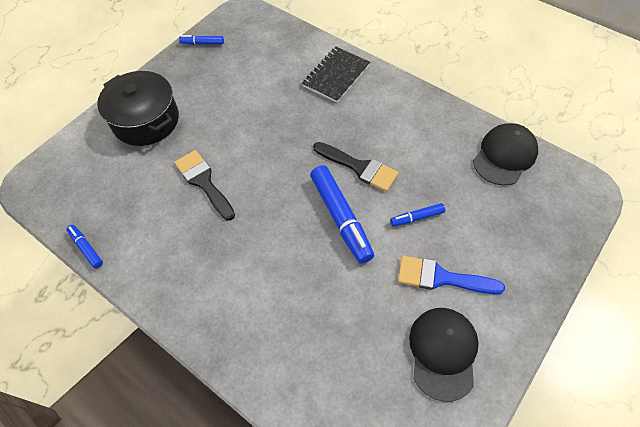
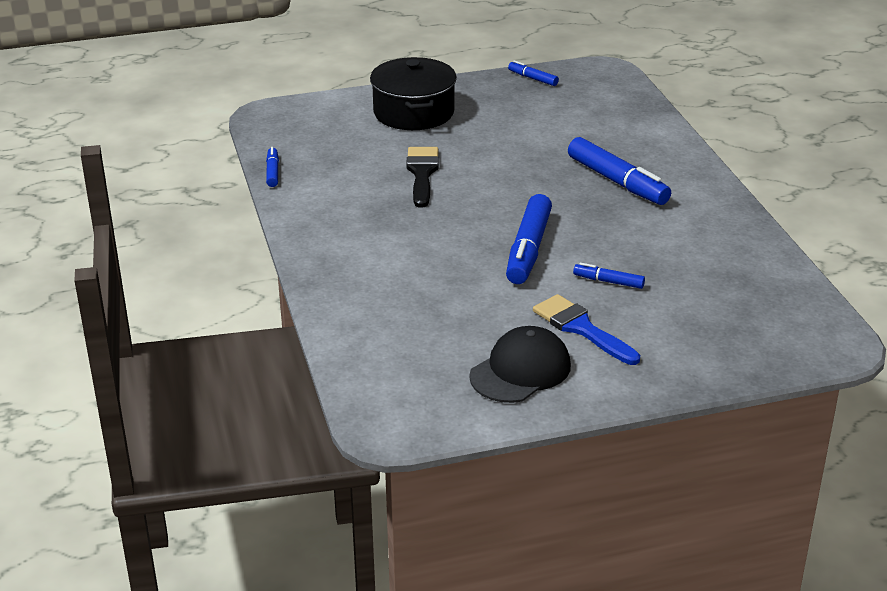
camera: 35 degrees right, 25 degrees down
(336, 76) = (651, 153): black notebook -> none
(339, 115) = (617, 182): none -> blue marker
(359, 167) = (591, 225): black brush -> none
(504, 156) = (770, 282): black cap -> none

